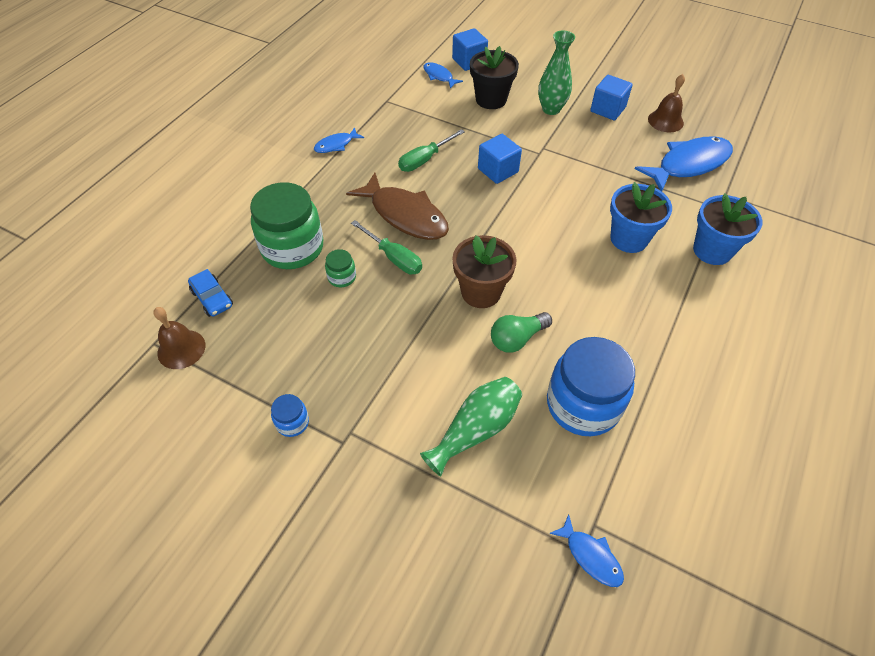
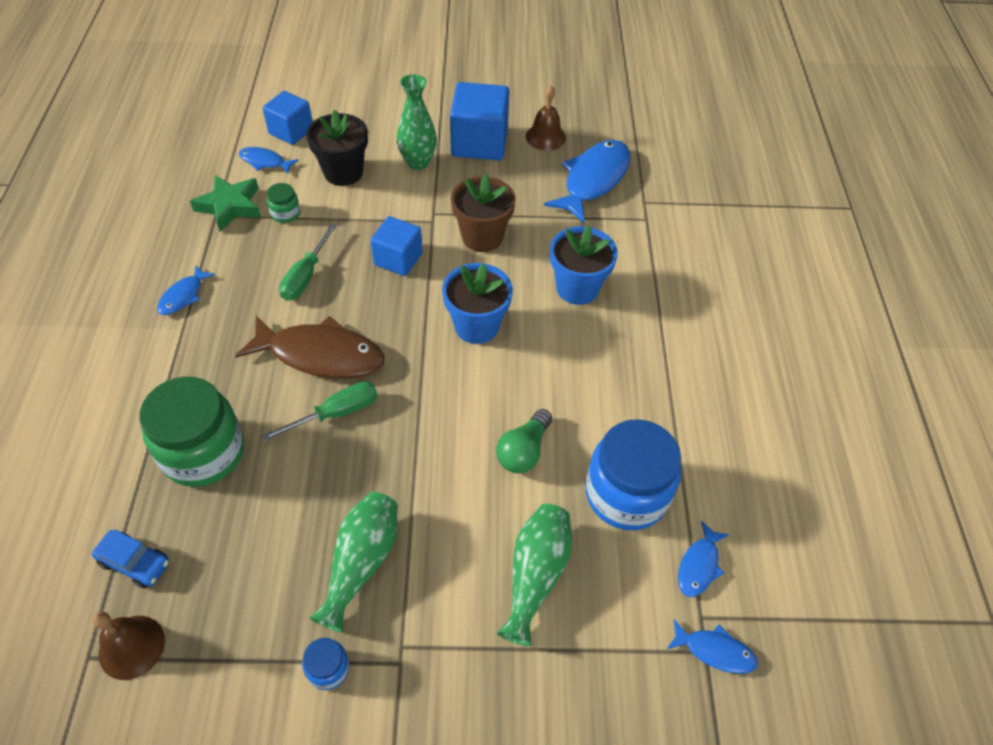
camera: 30 degrees left, 0 degrees up
(342, 277) = (287, 464): green jar -> green jar (285, 213)
(354, 363) = (361, 562): none -> green vase
(394, 258) = (336, 413): green screwdriver -> green screwdriver turned 45 degrees counterclockwise
(399, 98) = (230, 206): none -> green star
(481, 292) = (457, 413): brown flower pot -> brown flower pot (482, 237)
(607, 109) = (479, 143): blue cube -> blue cube, size x1.57
(614, 485) = (699, 565): none -> blue fish
(712, 250) = (662, 269): blue flower pot -> blue flower pot (476, 326)

